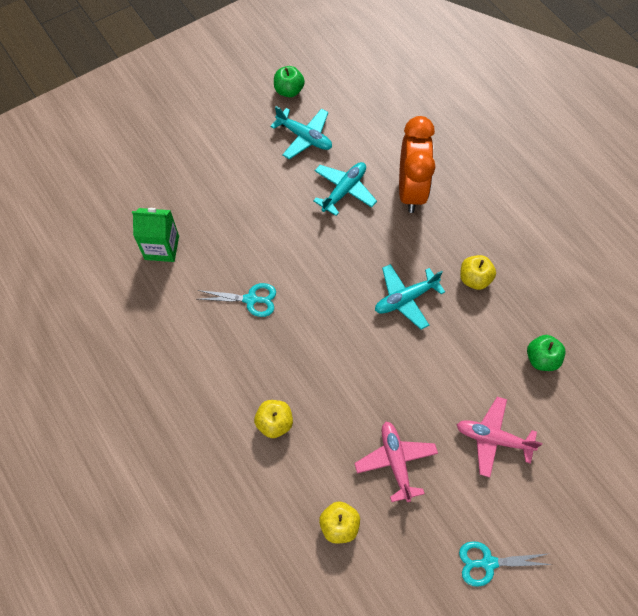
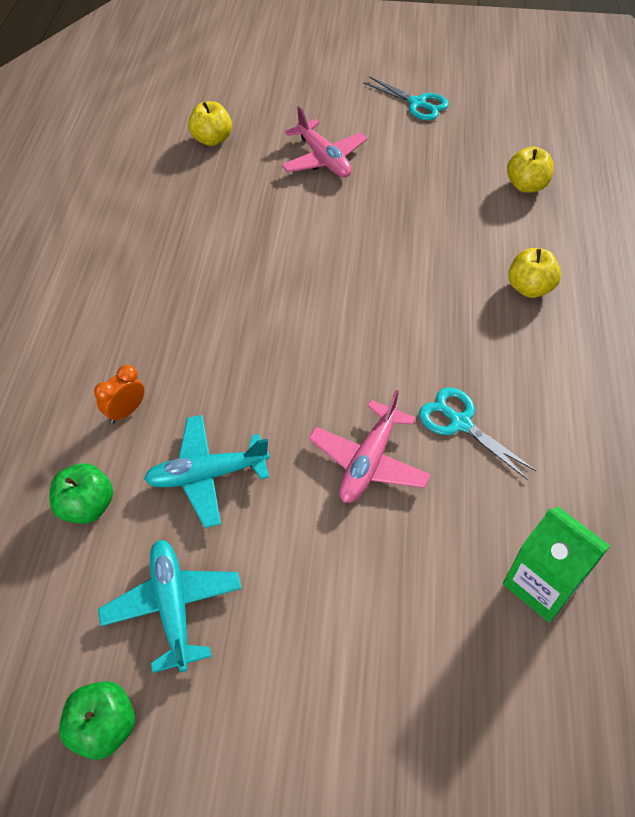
camera: 140 degrees left, 10 degrees down
(395, 461) = (430, 194): pink plane -> pink plane (368, 461)
(405, 299) = (275, 304): turquoise plane -> none
(411, 190) = (126, 411): orange clock -> orange clock, size x0.41
(474, 279) = (180, 274): yellow apple -> yellow apple (212, 139)
(541, 359) = (207, 179): green apple -> green apple (87, 506)

